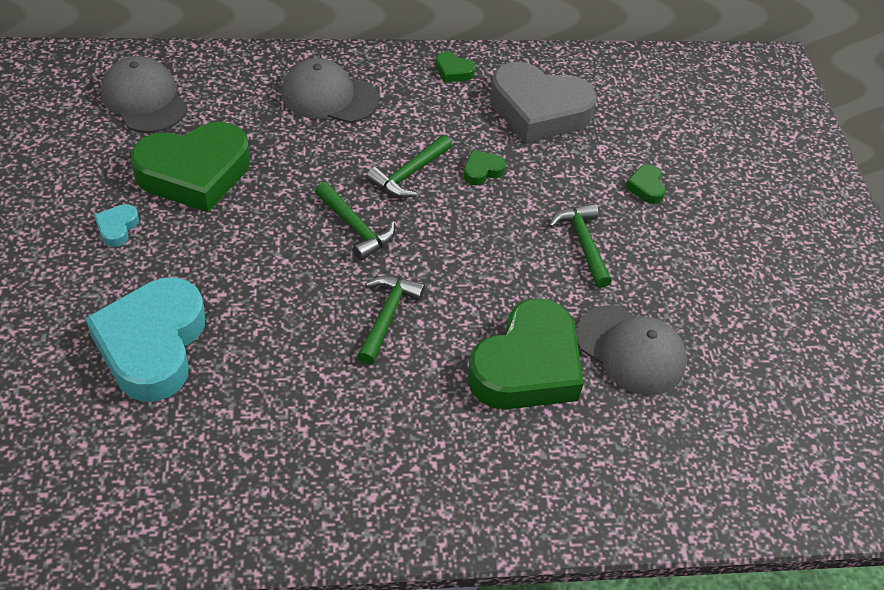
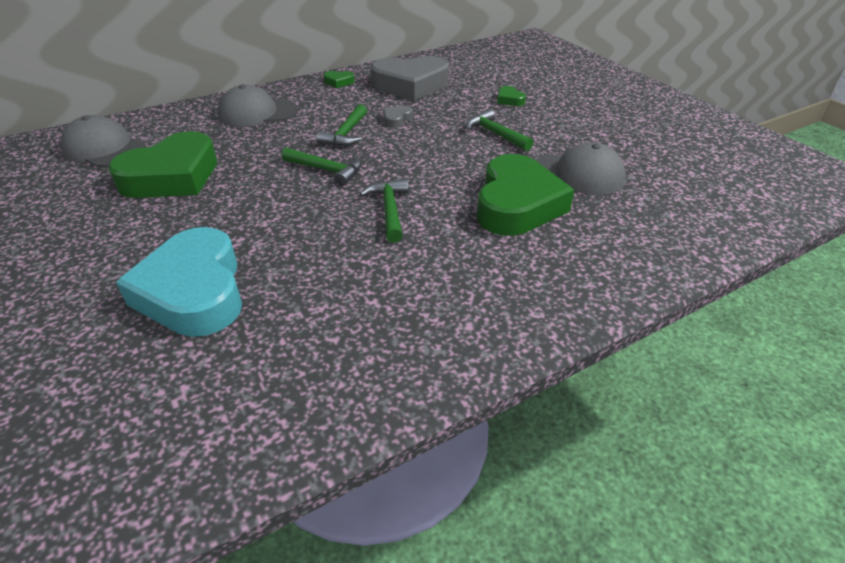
camera: 20 degrees left, 10 degrees down
(117, 228) = (118, 226): turquoise heart -> none
(482, 171) = (397, 119): green heart -> grey heart

